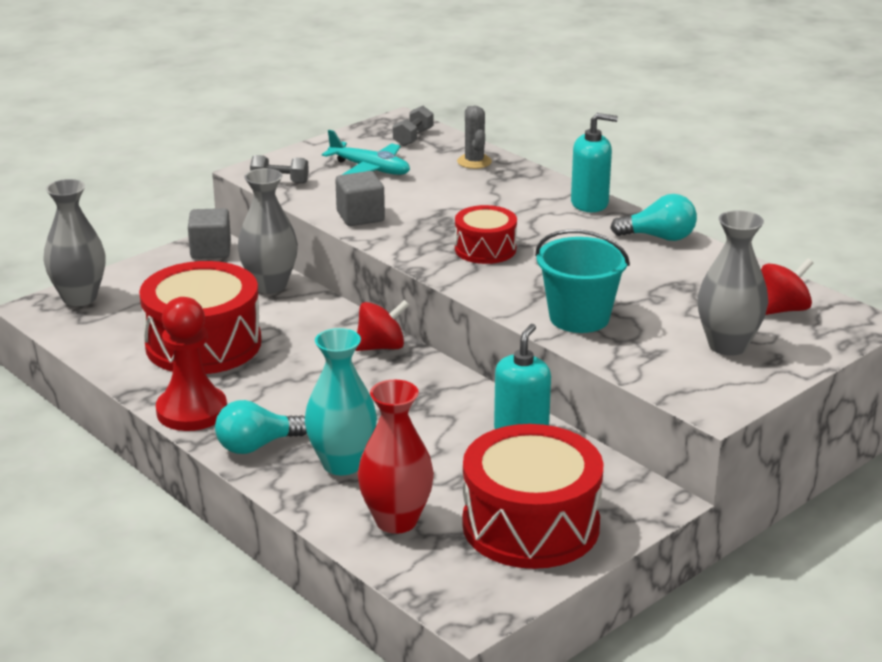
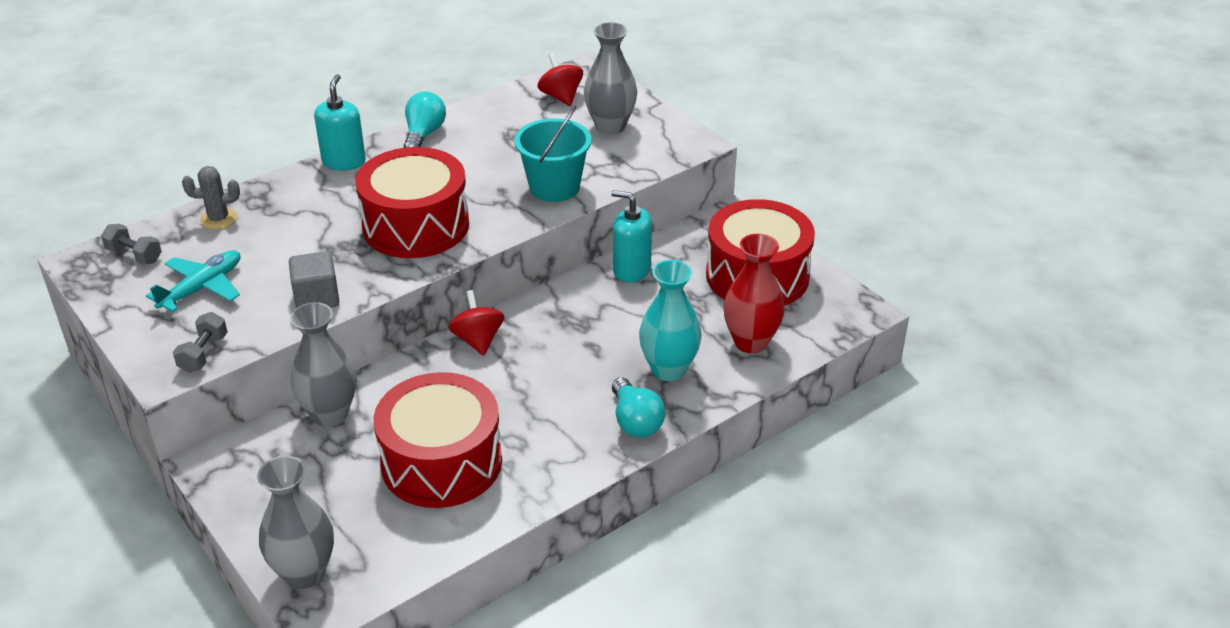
camera: 85 degrees left, 10 degrees up
(192, 411) = (570, 467): red pawn -> none
(211, 250) = (227, 462): grey cube -> none
(485, 249) = (416, 225): red drum -> red drum, size x1.83

